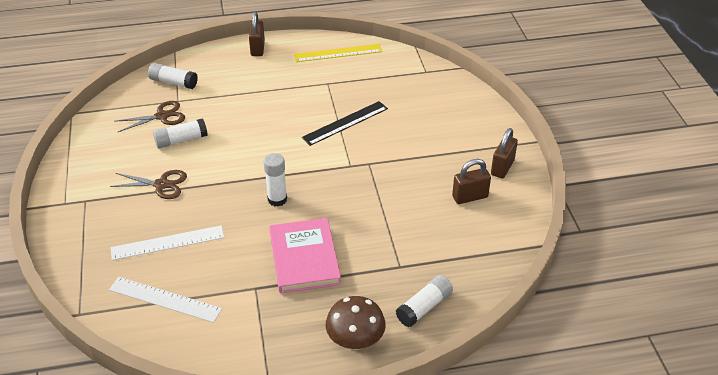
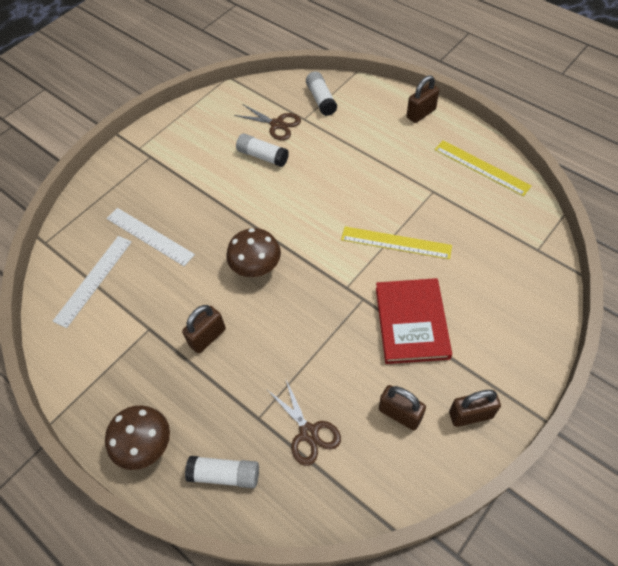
camera: 55 degrees right, 15 degrees up
(161, 184) = (205, 184): brown scissors -> brown scissors (308, 432)
(165, 299) = (93, 280): white ruler -> white ruler turned 45 degrees clockwise
(277, 199) = (256, 267): white glue stick -> brown mushroom
(304, 258) = (207, 337): pink book -> brown padlock
(345, 123) = (396, 243): black ruler -> yellow ruler
(413, 153) = (411, 322): none -> red book

